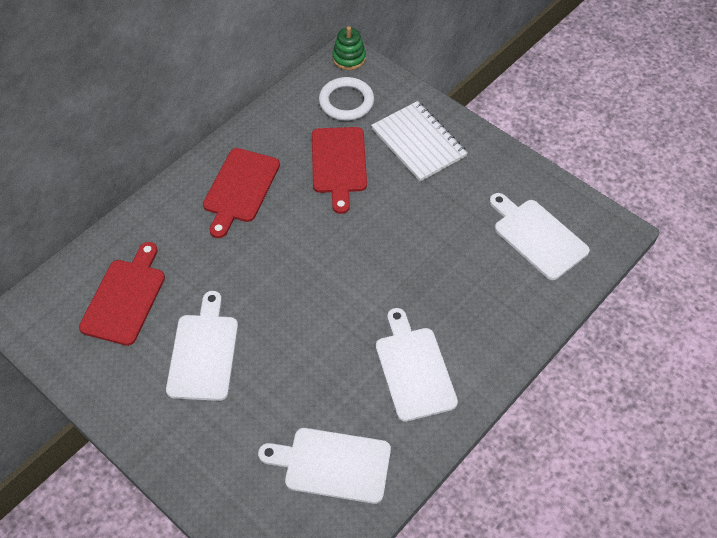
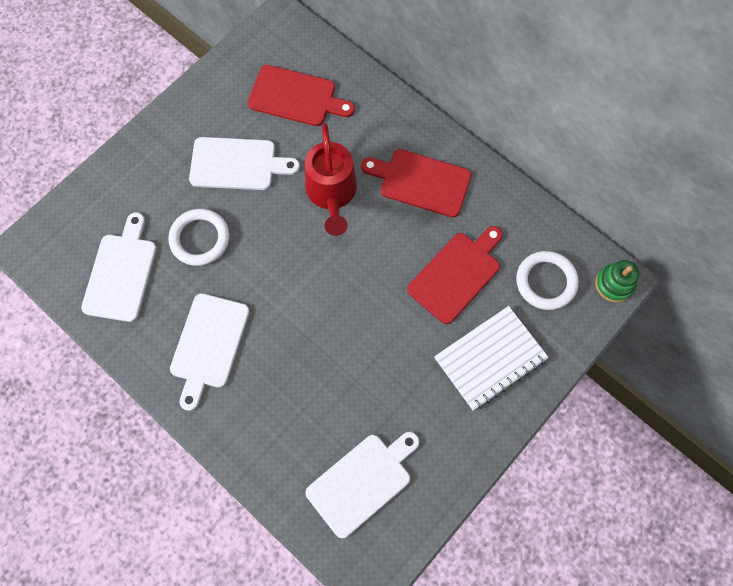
camera: 90 degrees right, 15 degrees up
(247, 263) = (332, 194): none -> red watering can
(293, 385) = (200, 239): none -> white ring
(338, 164) = (456, 274): red cutting board -> red cutting board turned 135 degrees clockwise
(414, 369) = (208, 345): white cutting board -> white cutting board turned 120 degrees clockwise

